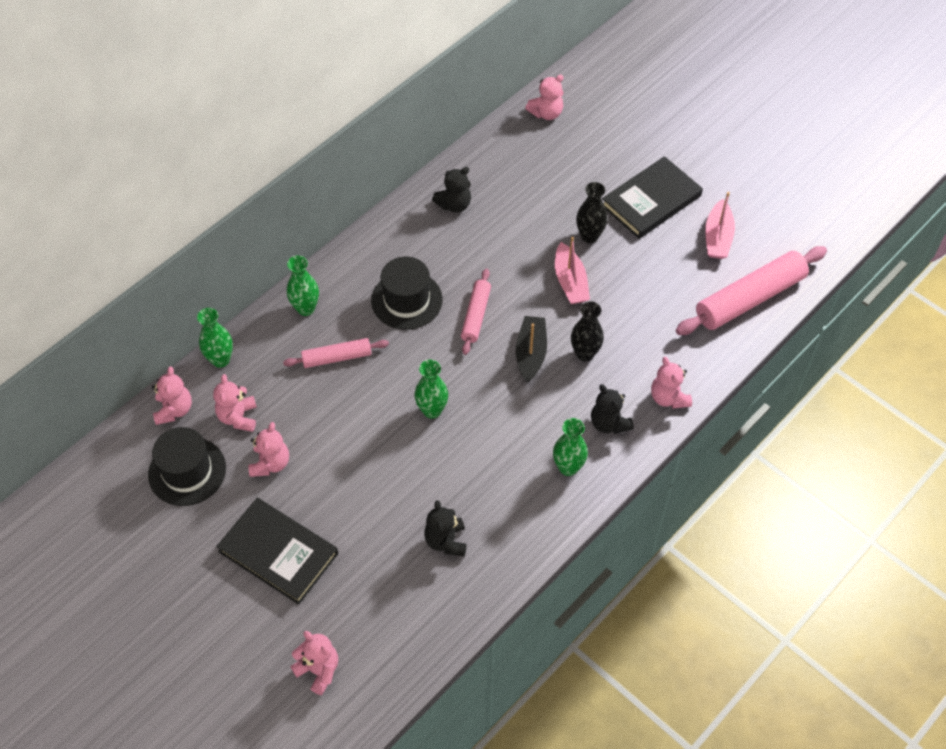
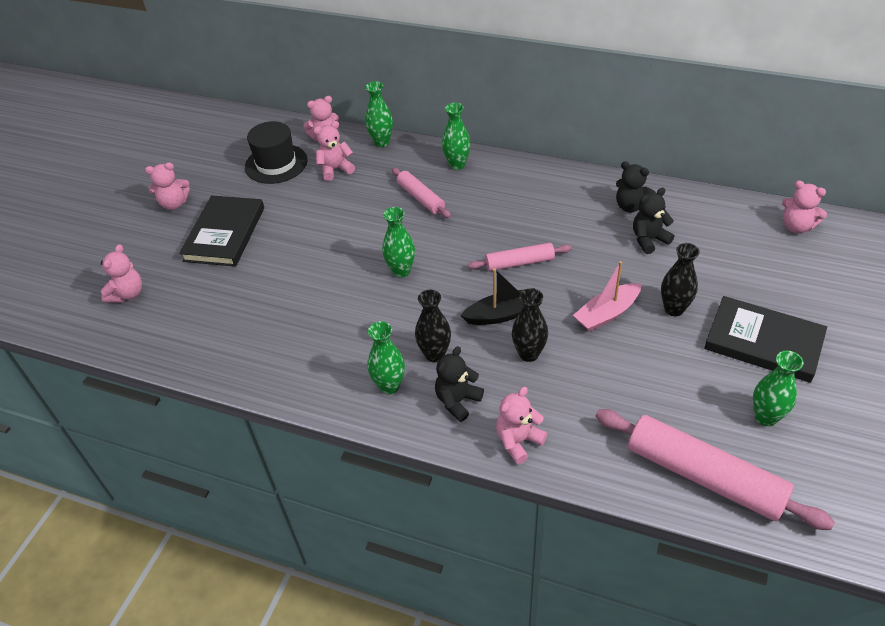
camera: 70 degrees right, 10 degrees down
(270, 463) = (302, 200): pink teddy bear -> pink teddy bear (174, 204)
(406, 300) = (505, 215): black hat -> none
(446, 541) = (273, 327): black teddy bear -> black teddy bear (649, 240)
(550, 421) = (435, 354): none -> black vase
(718, 237) = (765, 417): pink boat -> green vase

